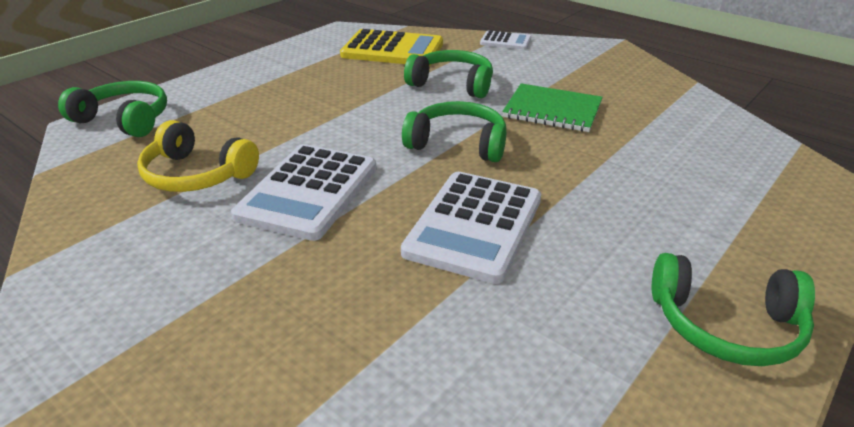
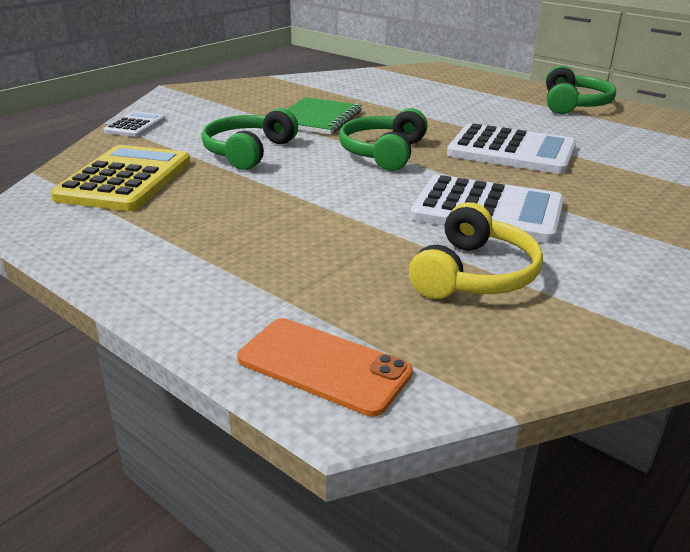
camera: 90 degrees left, 5 degrees down
(125, 119) = (324, 366): green headphones -> orange phone

